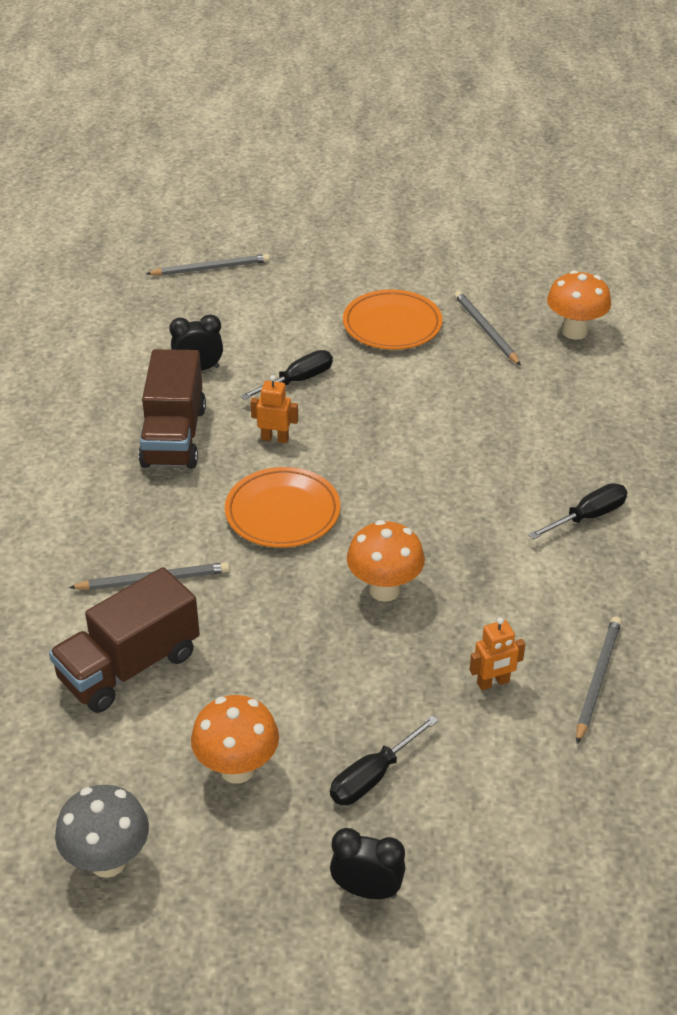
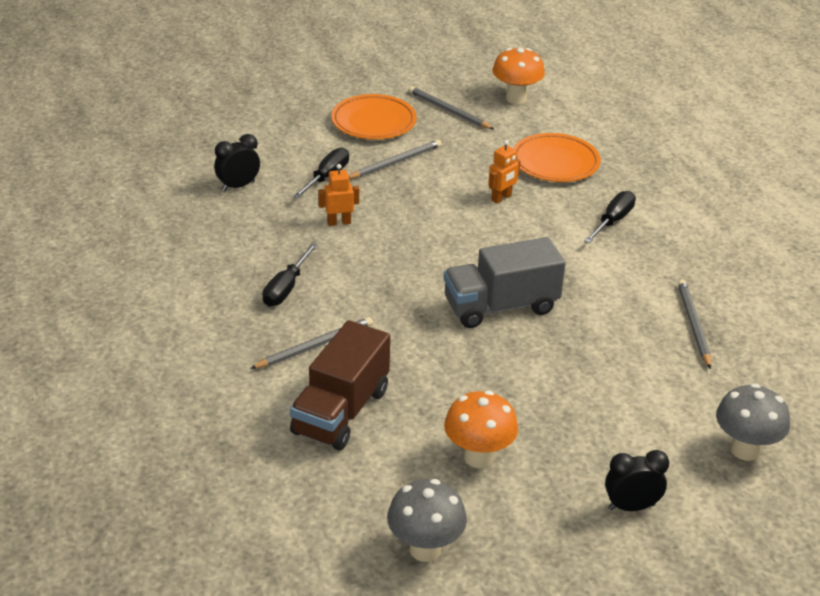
camera: 25 degrees left, 5 degrees down
(174, 436) = (254, 240): brown truck -> none
(211, 268) = (193, 110): grey pencil -> grey pencil (395, 162)
(282, 513) = (383, 273): orange plate -> orange plate (555, 163)
(373, 776) = (582, 432): black screwdriver -> black screwdriver (286, 288)
(384, 590) = (501, 306): orange mushroom -> grey truck
(493, 683) = (623, 347): orange robot -> orange robot (501, 198)
(552, 864) = (745, 450): none -> grey mushroom

